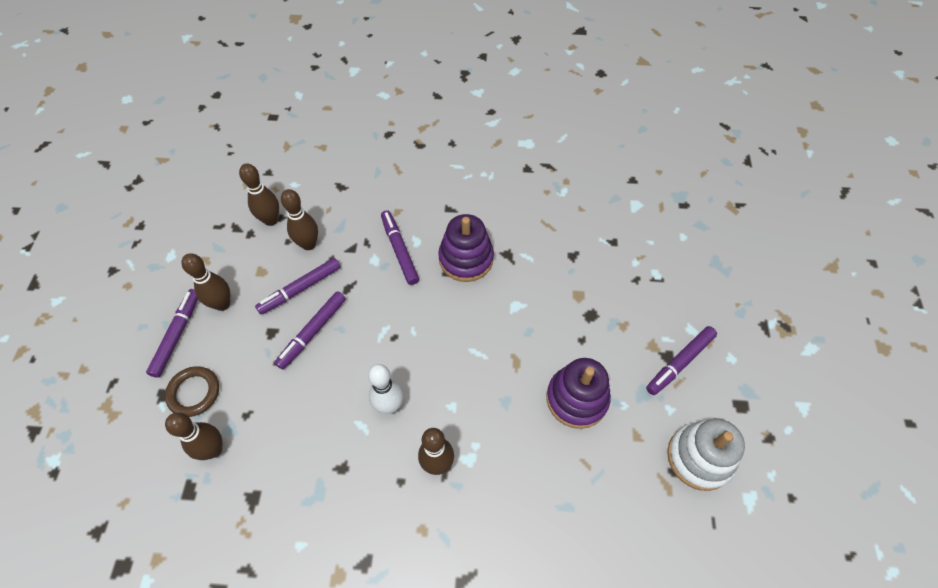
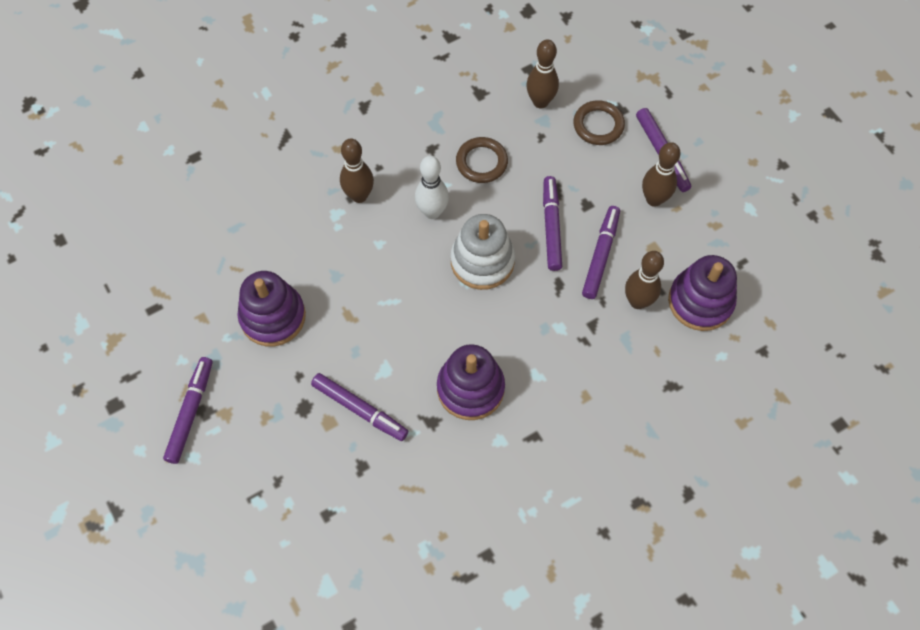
camera: 145 degrees right, 5 degrees up
(271, 220) = (700, 301): brown bowling pin -> purple stacking toy
(313, 424) = (481, 162): none -> brown ring
(399, 250) = (544, 354): purple marker -> purple marker (360, 409)
(699, 457) = (138, 332): white stacking toy -> white stacking toy (482, 261)

